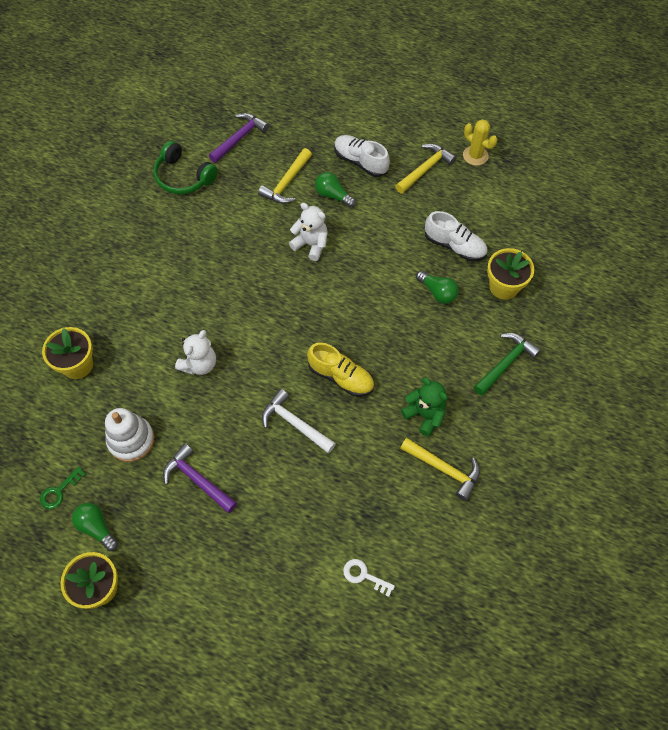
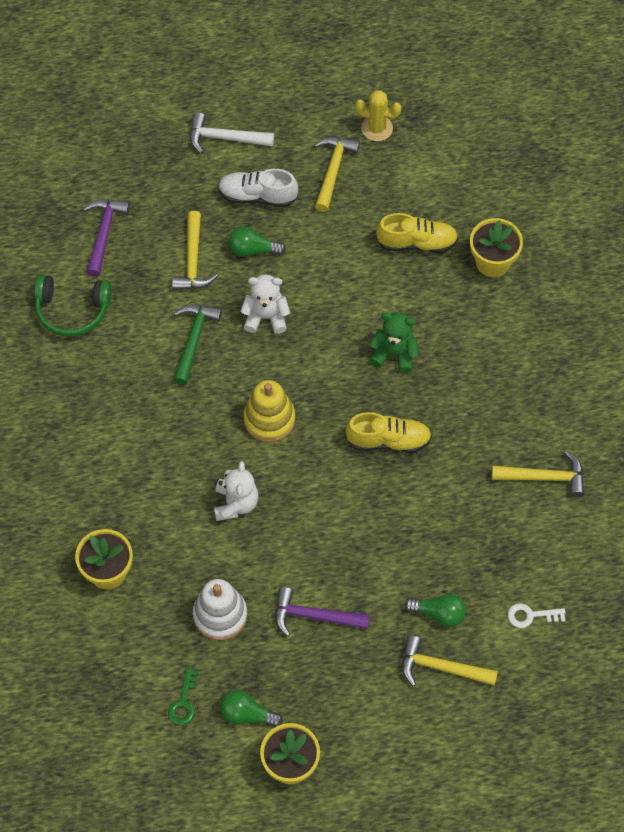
camera: 30 degrees left, 0 degrees up
(264, 316) = (269, 419): none -> yellow stacking toy
(265, 577) = (441, 667): none -> yellow hammer
(294, 423) = (372, 511): white hammer -> white hammer (224, 138)
(424, 415) = (494, 435): green teddy bear -> green teddy bear (394, 354)
(437, 292) = (430, 302): green light bulb -> green light bulb (438, 613)
(454, 246) = (417, 243): white shoe -> yellow shoe
(506, 363) = (541, 341): green hammer -> green hammer (194, 340)

